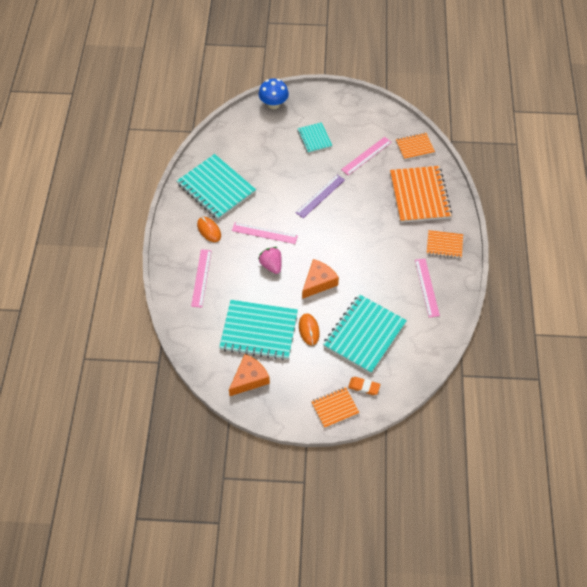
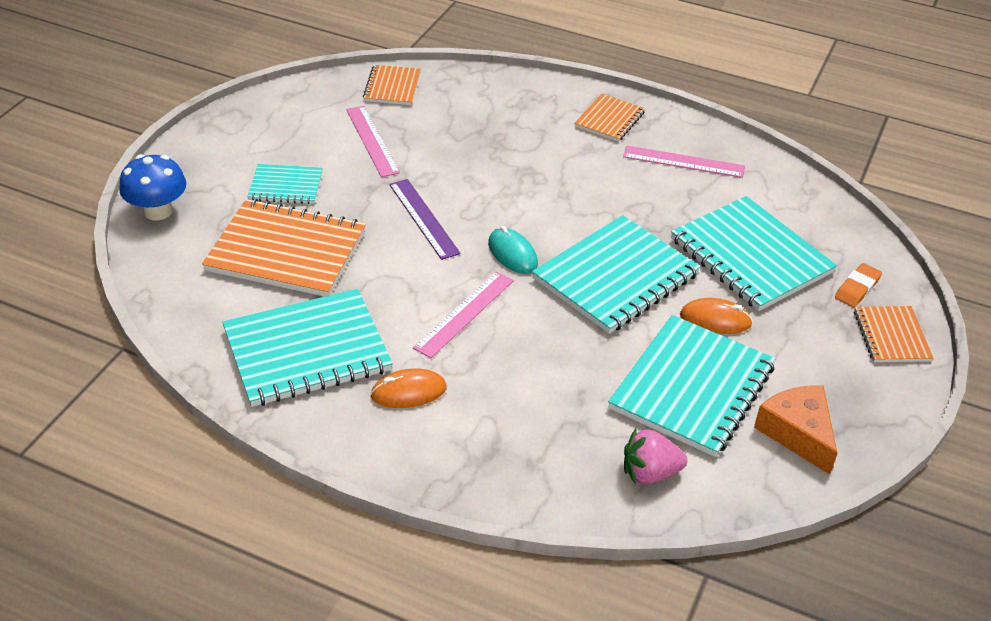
camera: 70 degrees left, 15 degrees down
(201, 278) = (524, 438): pink ruler -> none
(271, 265) = (546, 326): pink strawberry -> pink strawberry (649, 473)
(313, 237) = (512, 254): none -> turquoise mouse
(318, 282) = (615, 277): orange cheese -> turquoise notebook
(419, 195) = (496, 112): orange notebook -> orange notebook (286, 251)

